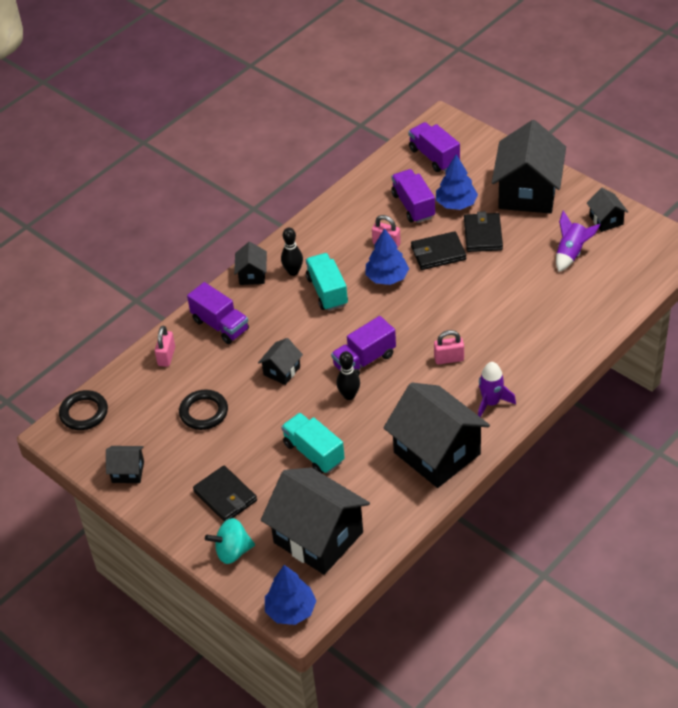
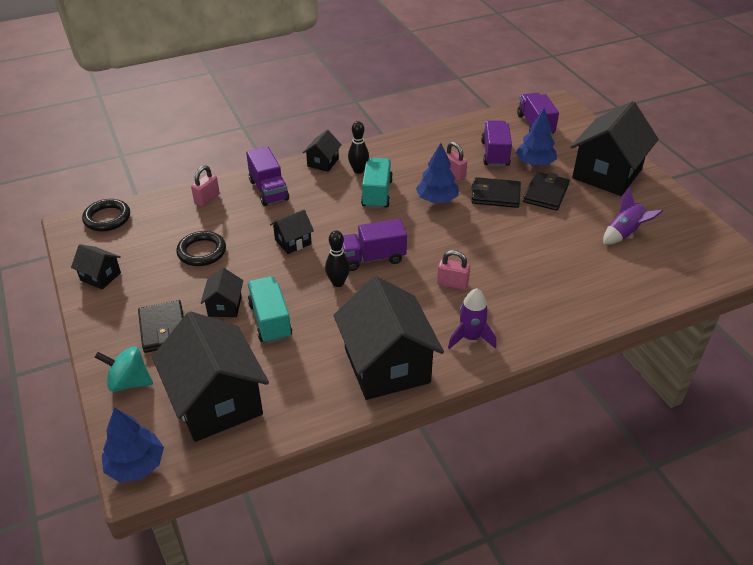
camera: 20 degrees right, 5 degrees down
(606, 220) = (673, 217): black house -> black house (225, 306)

